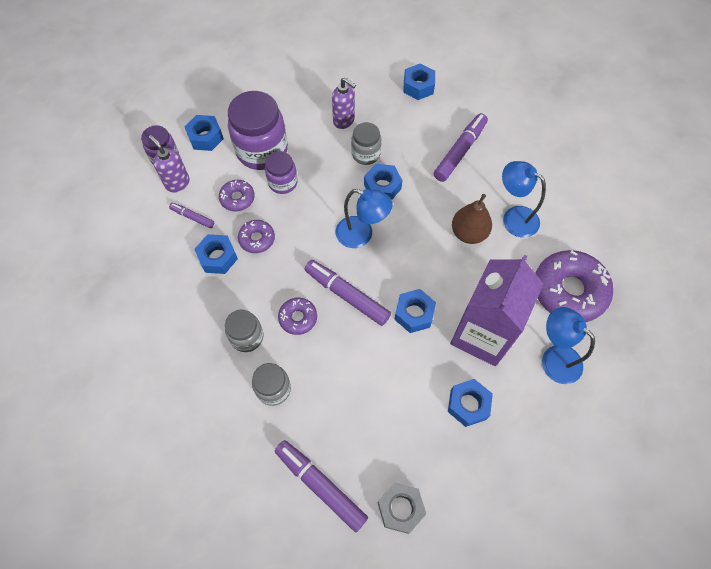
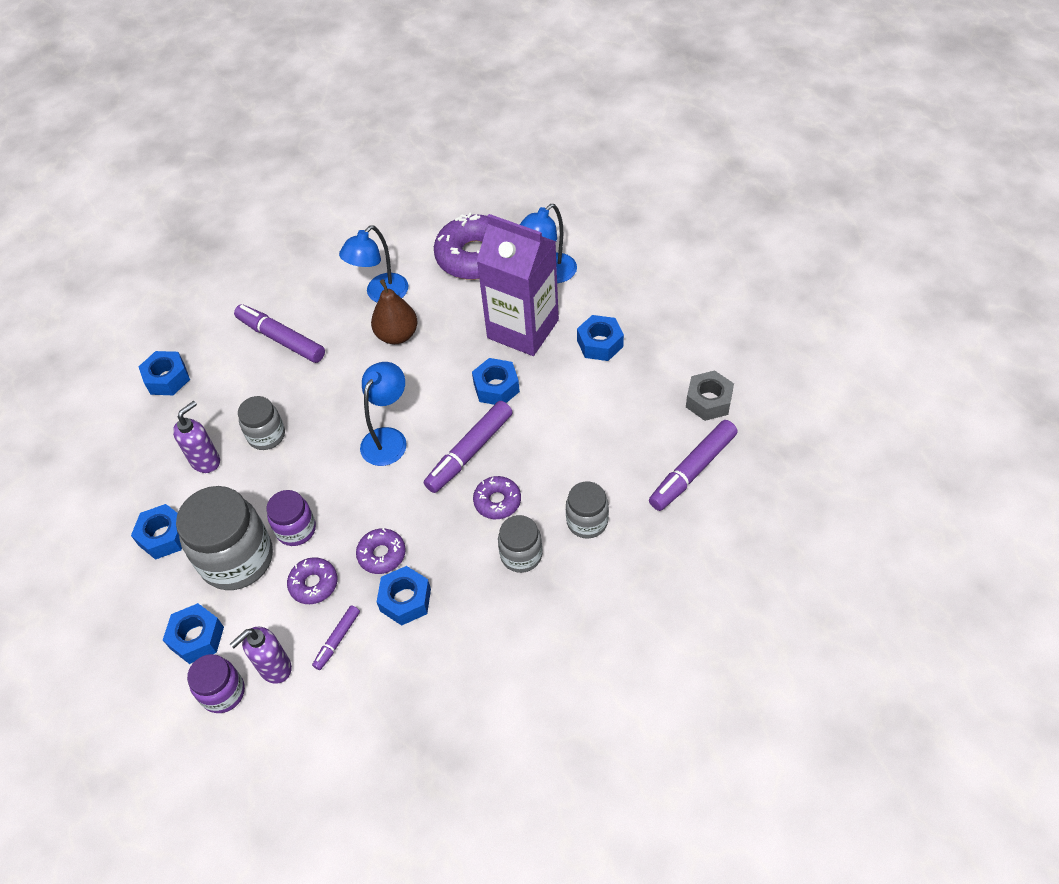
camera: 85 degrees left, 10 degrees down
(262, 151) = (237, 559): purple jar -> grey jar
(382, 187) = (320, 417): blue nut -> blue nut (164, 536)

